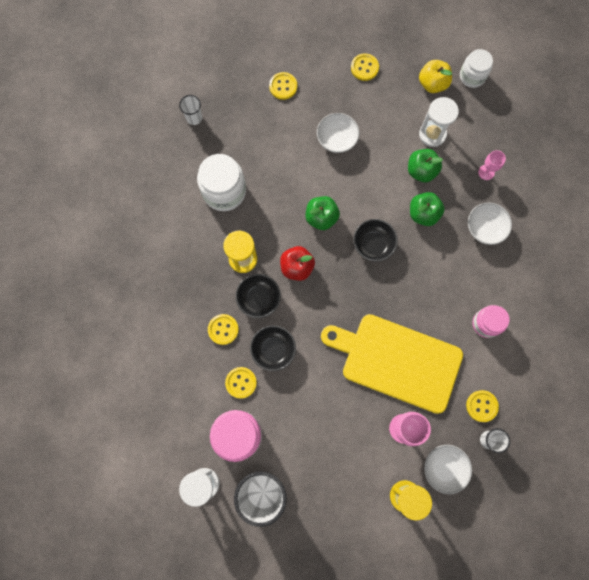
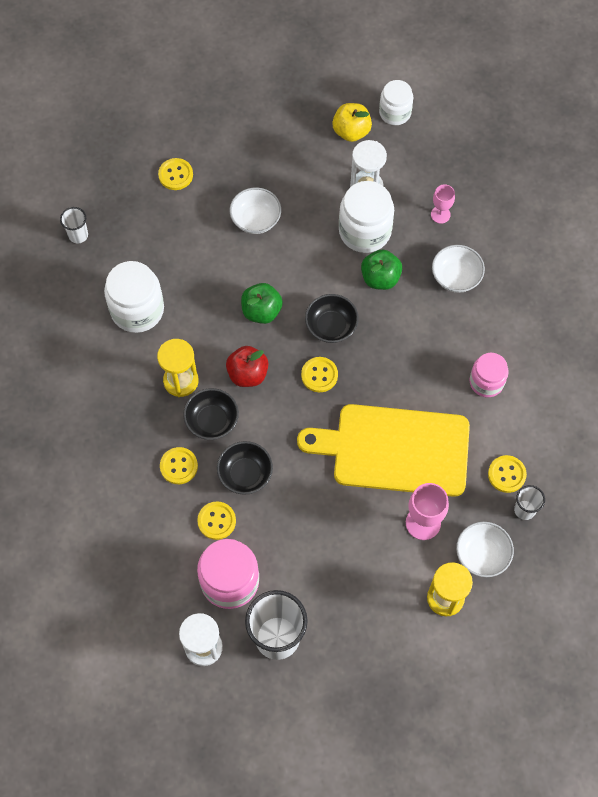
camera: 15 degrees left, 10 degrees down
(364, 68) = (266, 132): yellow button -> yellow button (319, 375)
(421, 171) = (365, 231): green apple -> white jar

